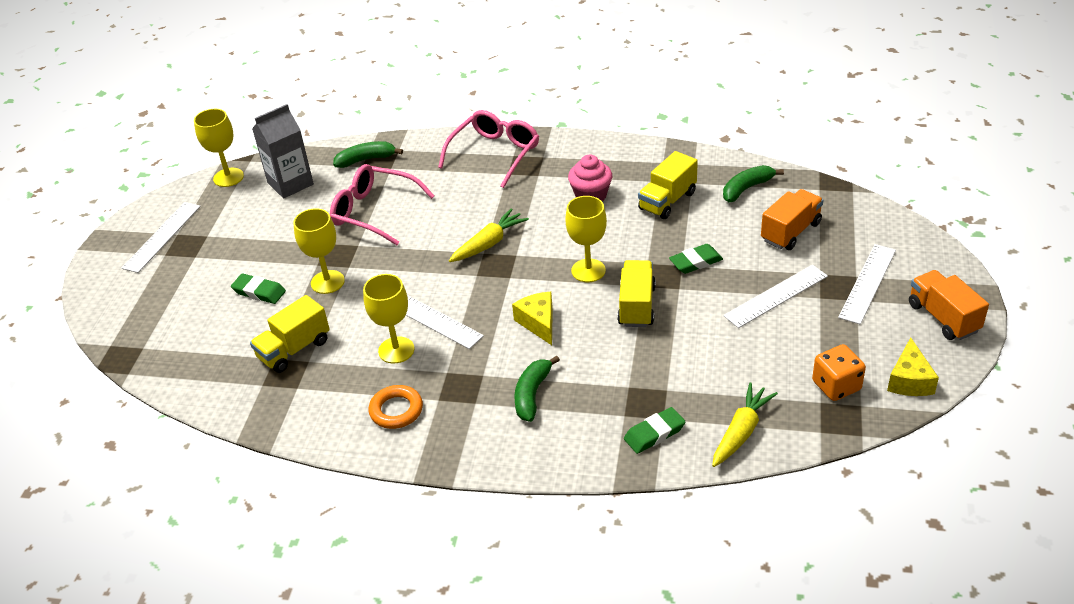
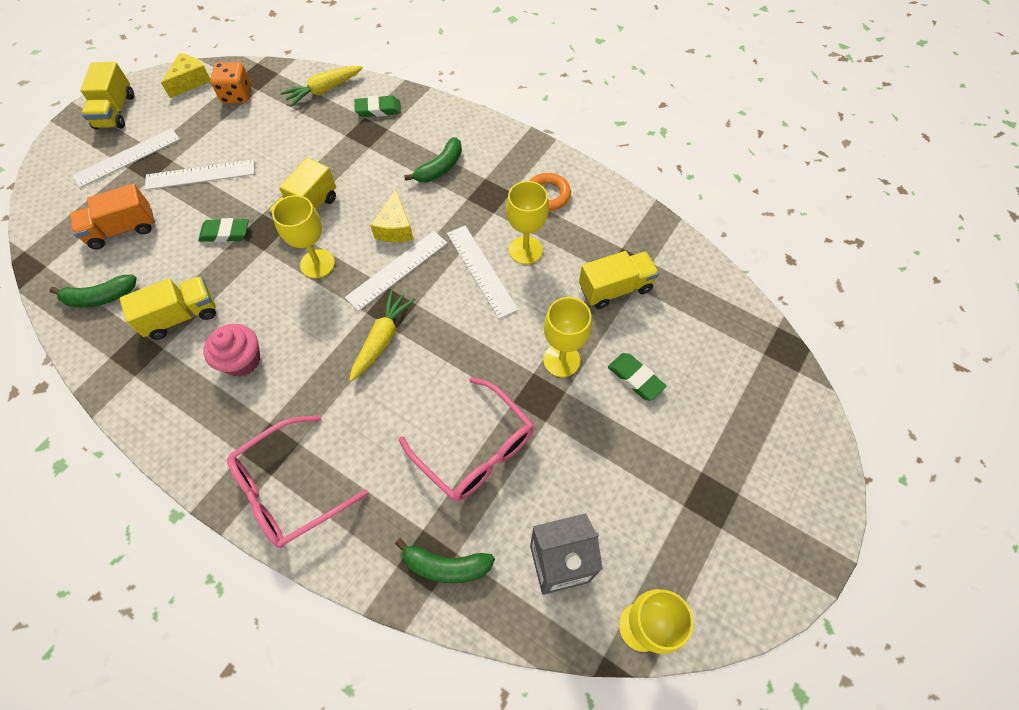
camera: 160 degrees left, 20 degrees up
(162, 236) = (742, 532): white ruler -> white ruler (397, 270)
(489, 243) = (382, 339): yellow carrot -> yellow carrot turned 135 degrees clockwise
(943, 318) = (116, 111): orange truck -> yellow truck

